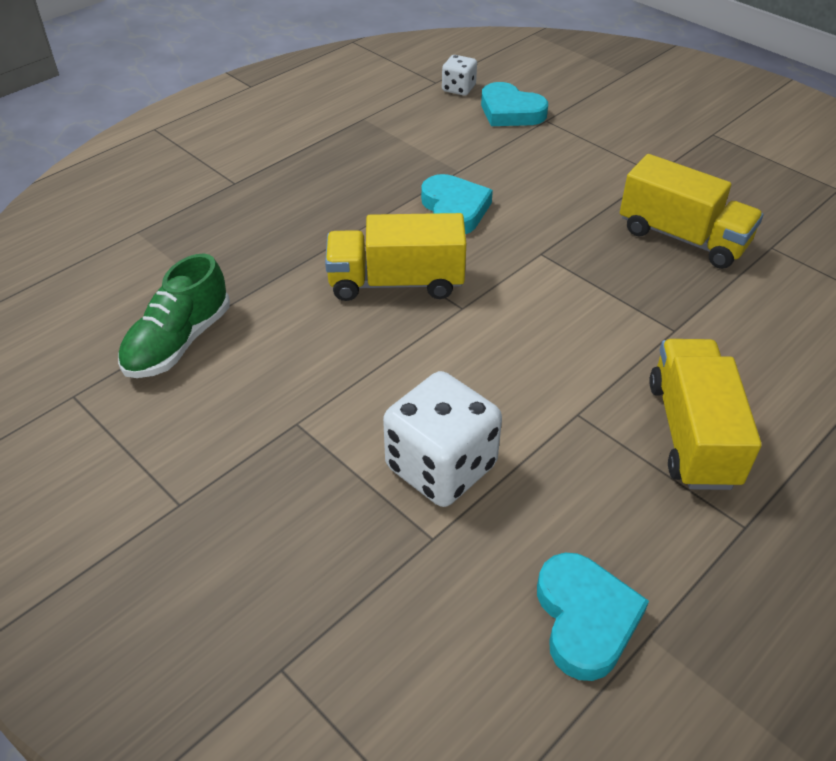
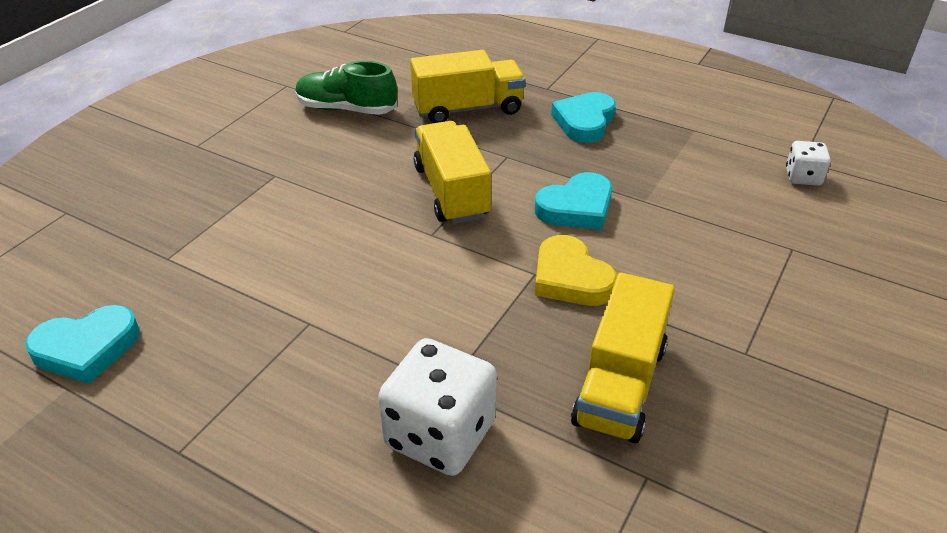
camera: 75 degrees right, 5 degrees down
(441, 467) = (238, 251): white dice -> white dice (440, 434)
(510, 111) = (787, 219): turquoise heart -> turquoise heart (584, 122)
(553, 234) = (570, 278): none -> yellow heart
(692, 433) = (295, 406): yellow truck -> yellow truck (468, 109)

